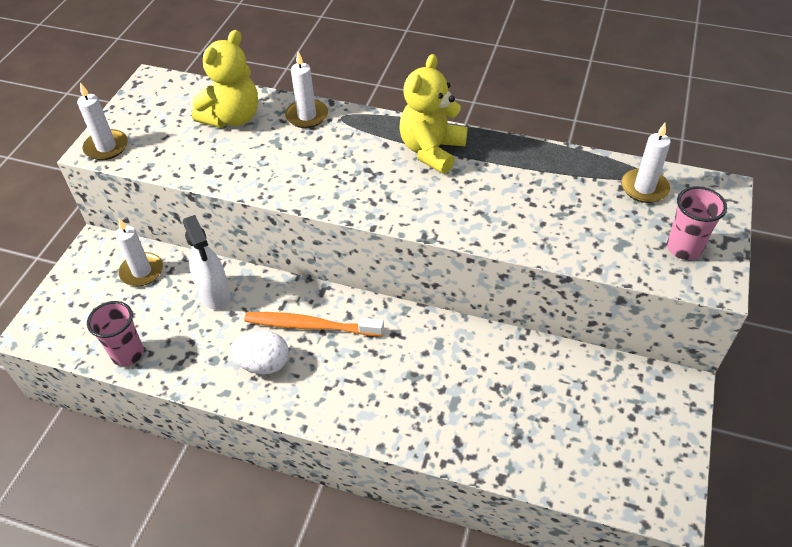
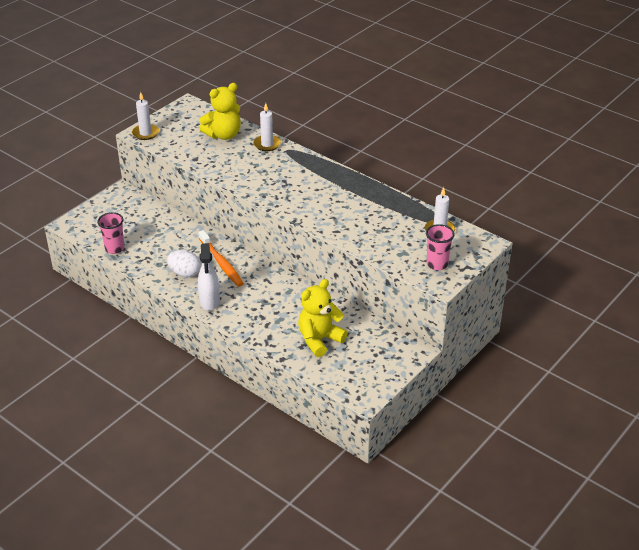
camera: 20 degrees right, 10 degrees down
(142, 271) = (141, 211): white candle -> none
(215, 294) = (176, 233): white spray bottle -> white spray bottle (209, 301)
(311, 326) = (221, 263): orange toothbrush -> orange toothbrush turned 150 degrees counterclockwise
(431, 150) = (328, 180): yellow teddy bear -> yellow teddy bear (319, 339)

